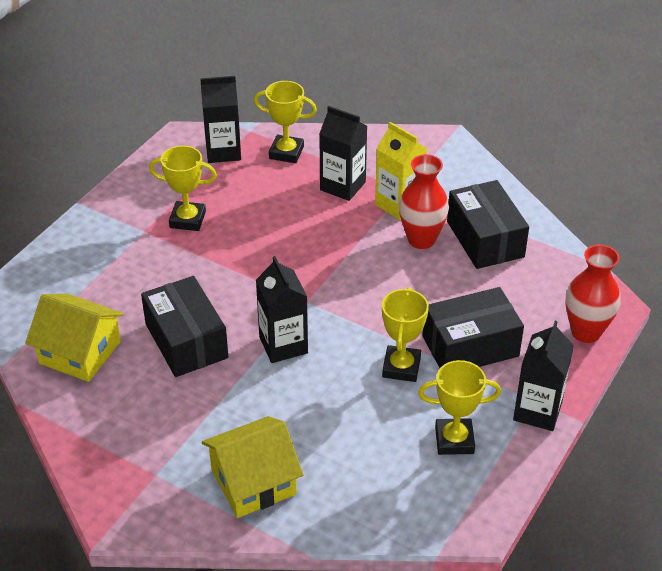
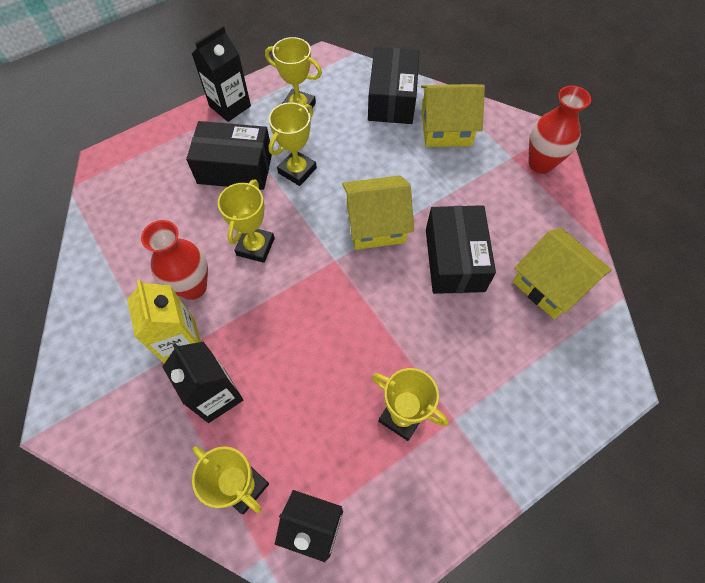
camera: 155 degrees left, 20 degrees up
(283, 345) = (376, 224): black carton -> yellow house
(390, 286) = (255, 246): none -> yellow trophy
(485, 239) = (139, 263): black box -> black box (392, 99)
(586, 332) = (144, 147): red vase -> red vase (540, 164)

